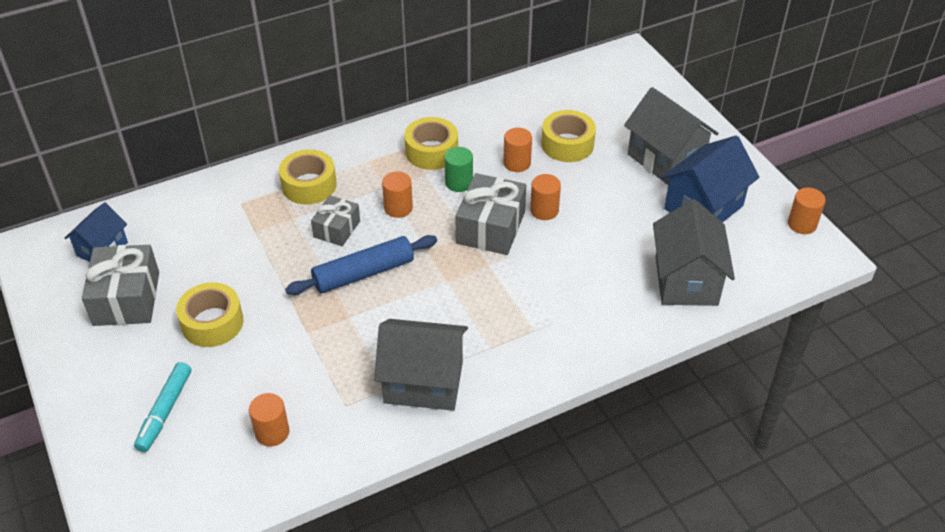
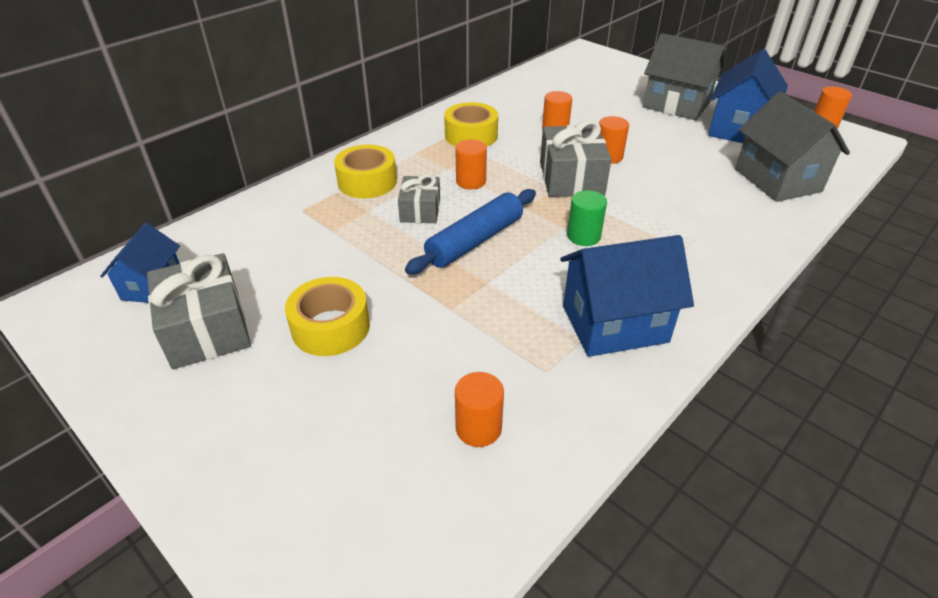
camera: 20 degrees left, 5 degrees down
(165, 411) = (321, 444): turquoise marker -> none
(423, 382) = (614, 324): grey house -> blue house
(459, 182) = (514, 152): green cylinder -> green cylinder (583, 236)
(567, 144) = (587, 110): yellow tape -> none

